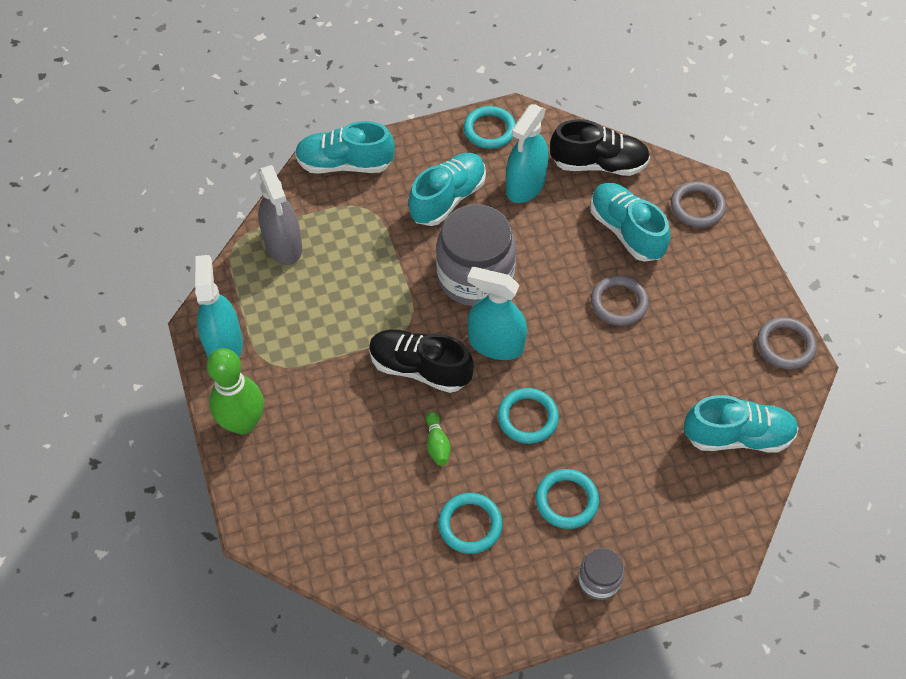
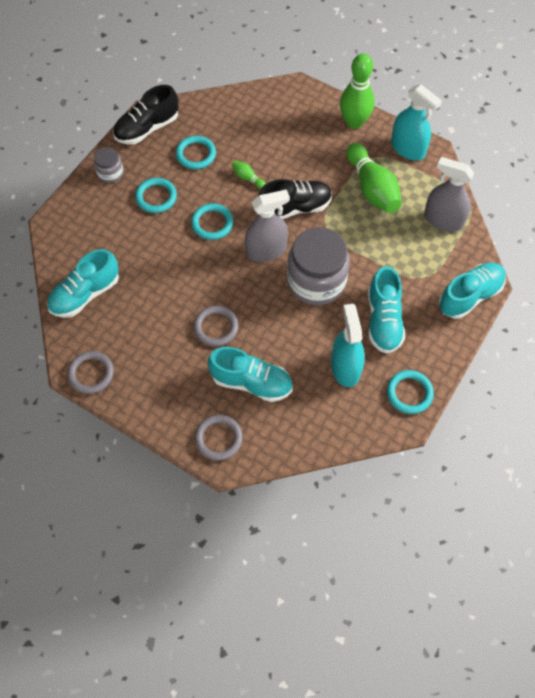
camera: 140 degrees right, 5 degrees up
(314, 329) = (372, 188): none -> green bowling pin
(496, 344) = (266, 250): turquoise spray bottle -> grey spray bottle
(599, 164) = (312, 422): black shoe -> black shoe (147, 128)

